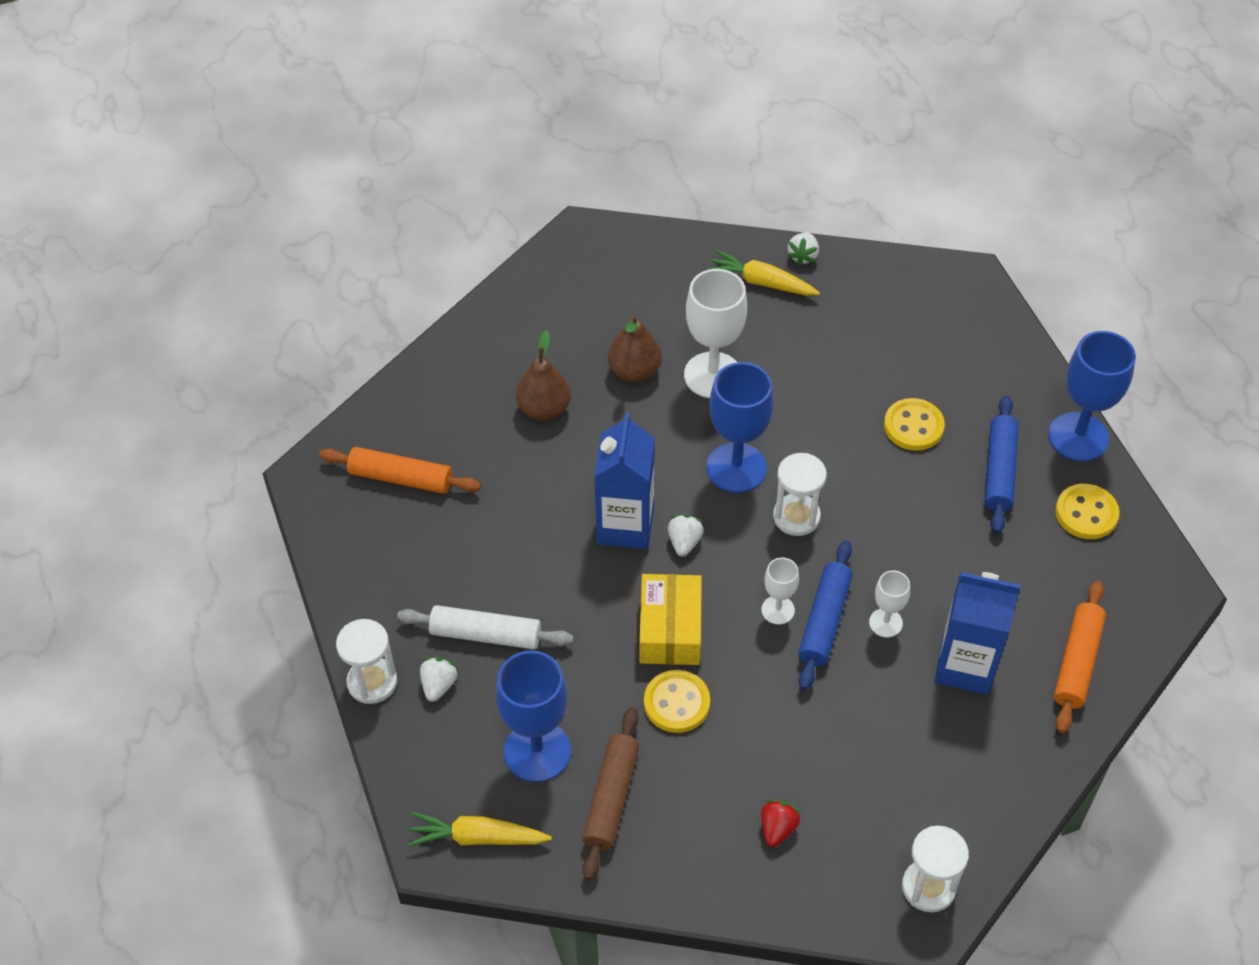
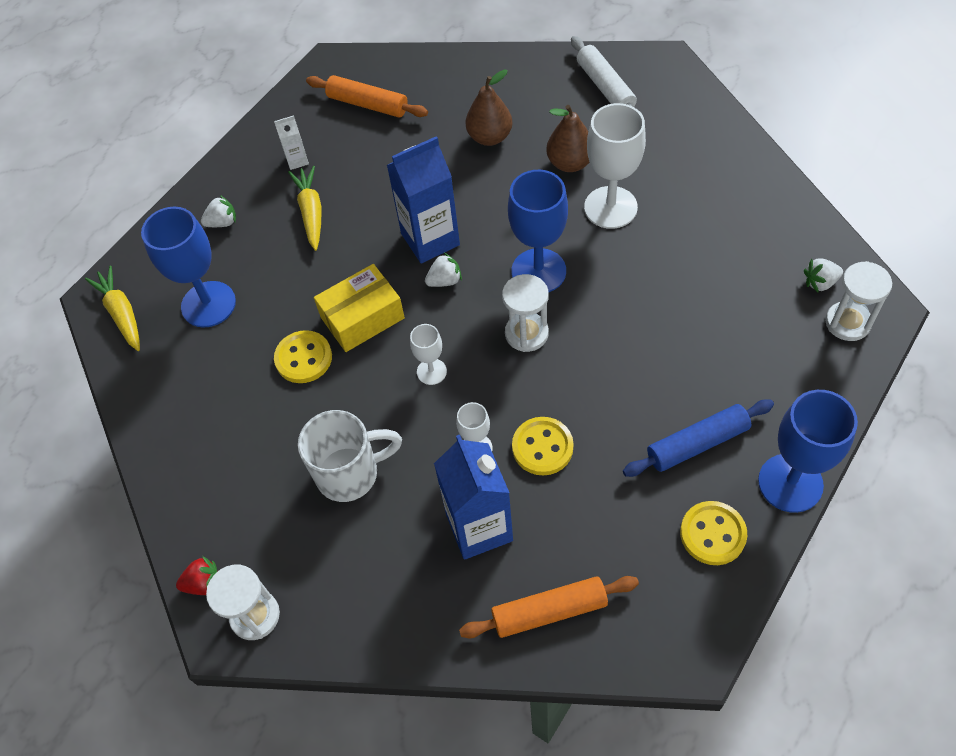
camera: 60 degrees right, 5 degrees up
(372, 682) = (201, 189): white hourglass -> white hourglass (847, 323)
(401, 478) = (368, 104): orange rolling pin -> orange rolling pin turned 45 degrees counterclockwise
(417, 577) = (297, 160): none -> white carton
(486, 634) = (280, 221): white rolling pin -> white rolling pin (605, 87)
(611, 798) = (199, 367): brown rolling pin -> none
(762, 282) = (729, 183): yellow carrot -> yellow carrot (311, 213)
(777, 828) = (240, 482): red strawberry -> red strawberry (204, 583)
(803, 256) = (782, 191): white strawberry -> white strawberry (820, 282)
(824, 621) = (445, 407): blue rolling pin -> none
(837, 733) = (350, 473): none -> white mug
(913, 426) = (685, 358): yellow button -> yellow button (542, 447)

